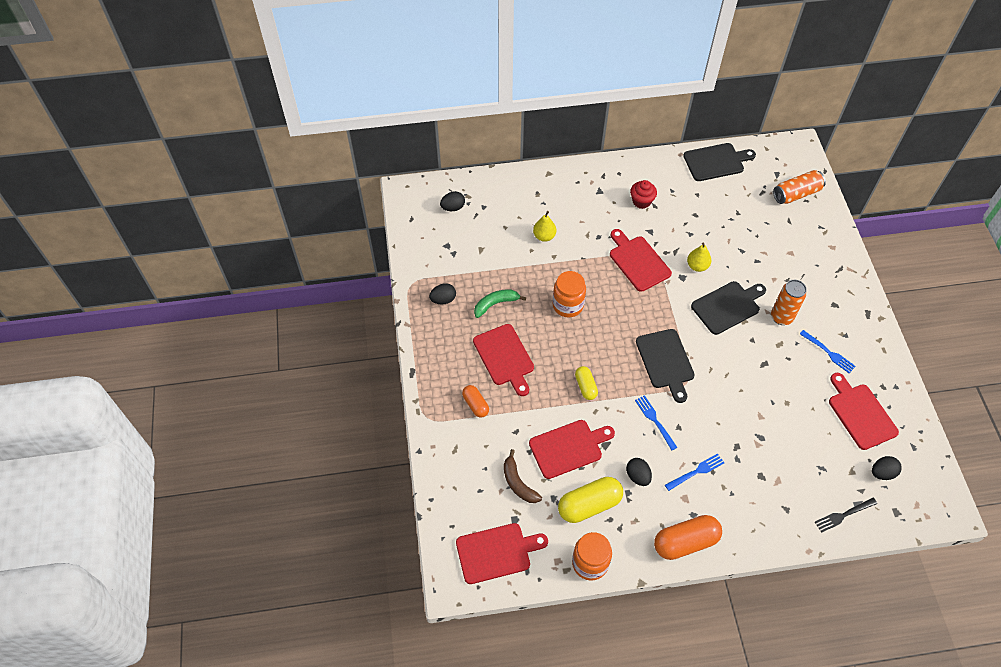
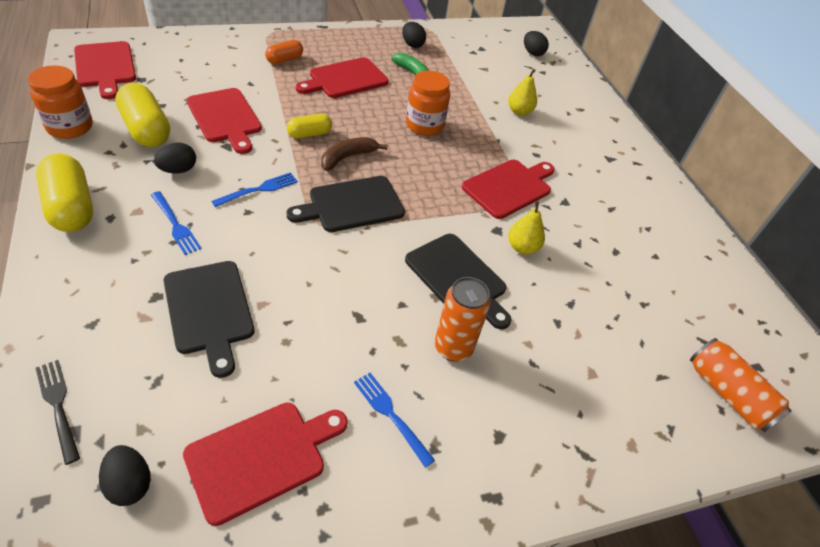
camera: 75 degrees right, 10 degrees down
(518, 483) = (185, 82): brown banana -> brown banana (348, 157)
(641, 201) = (612, 196): red cupcake -> none
(685, 542) = (71, 207): orange capsule -> yellow capsule
(716, 162) = (732, 283): black cutting board -> black cutting board (209, 311)
(828, 353) = (391, 415): blue fork -> blue fork turned 105 degrees clockwise

